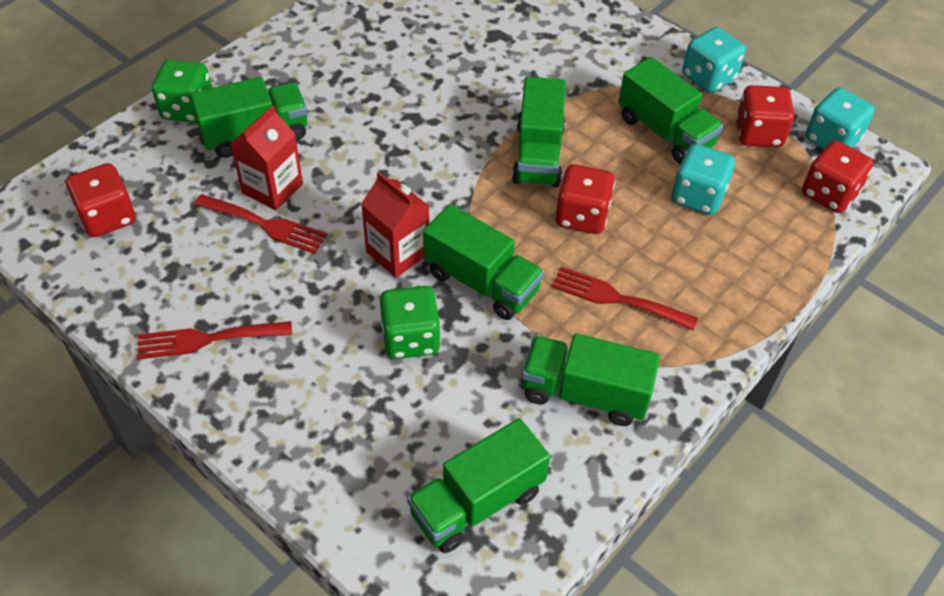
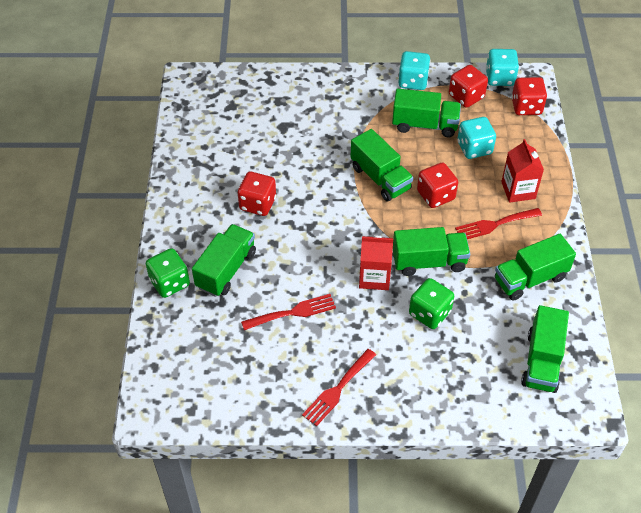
camera: 40 degrees left, 0 degrees up
(108, 217) = (205, 372): red dice -> red dice (257, 204)
(272, 188) = (272, 291): red carton -> red carton (518, 190)

